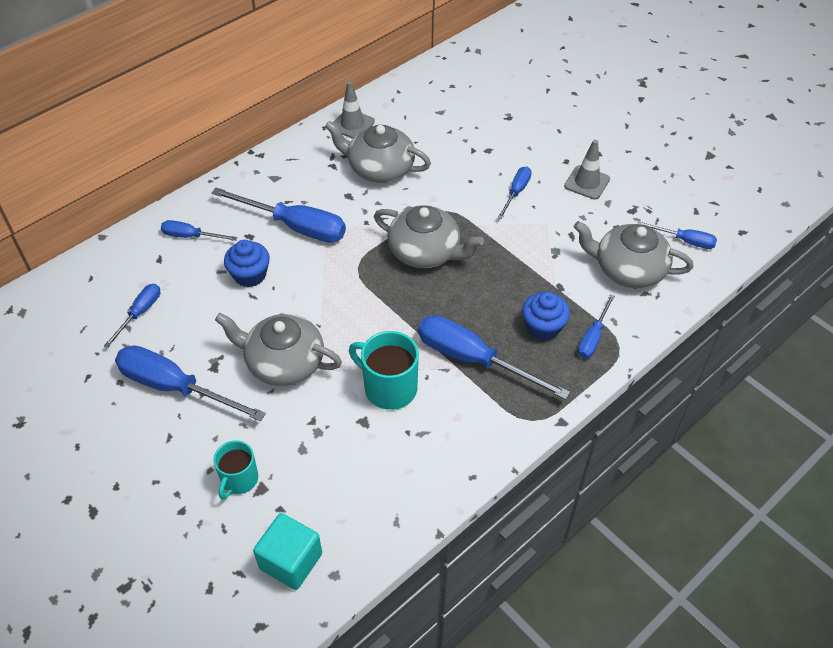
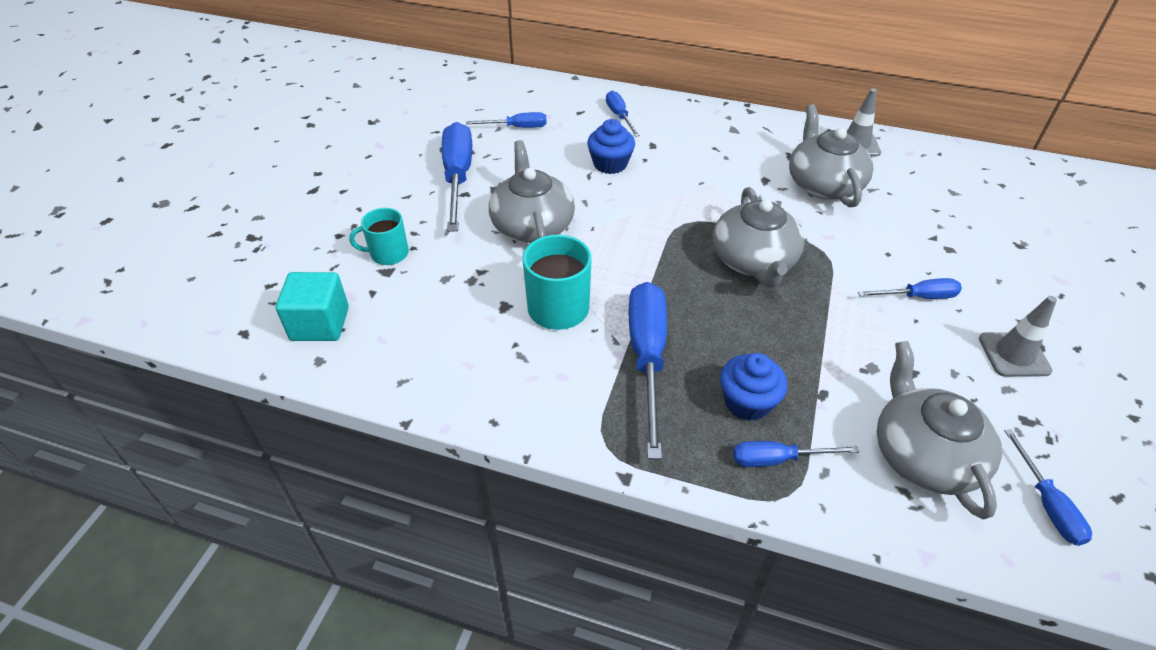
camera: 60 degrees right, 5 degrees down
(295, 226) = (691, 164): blue screwdriver -> none

